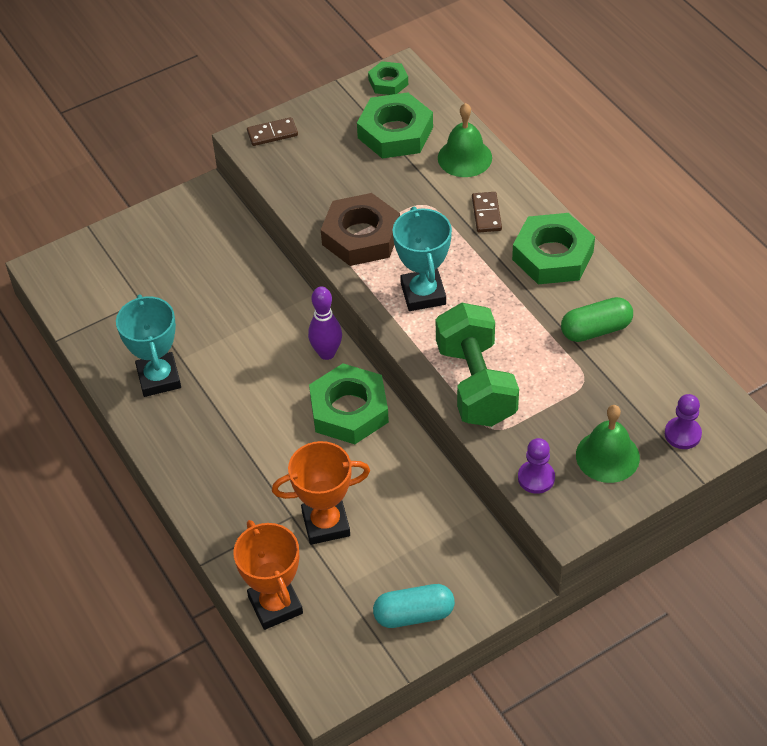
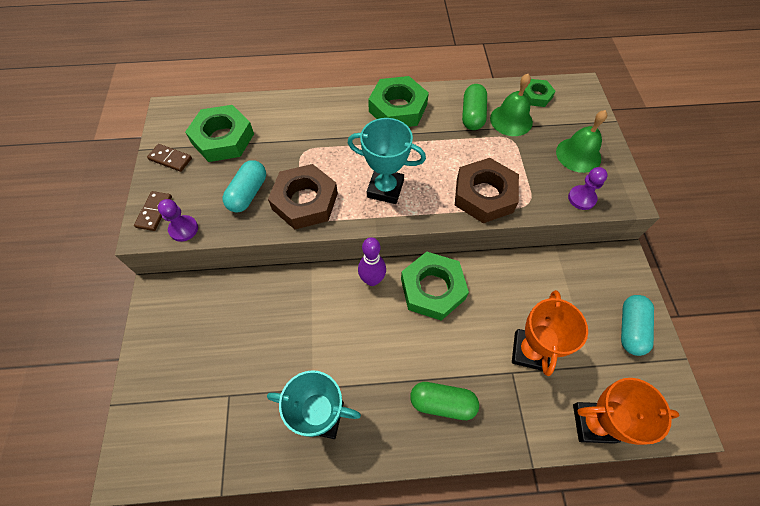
camera: 65 degrees left, 10 degrees up
(224, 467) = (442, 403): none -> green capsule
(340, 188) = (248, 193): none -> turquoise capsule
(388, 82) = (172, 122): green nut -> green nut (536, 96)
(464, 157) = (279, 113): green bell -> green bell (511, 120)
(476, 384) = (484, 195): green dumbbell -> brown nut
(486, 214) = (338, 124): brown domino -> brown domino (170, 159)
(682, 434) = (576, 113): purple pawn -> purple pawn (183, 229)

